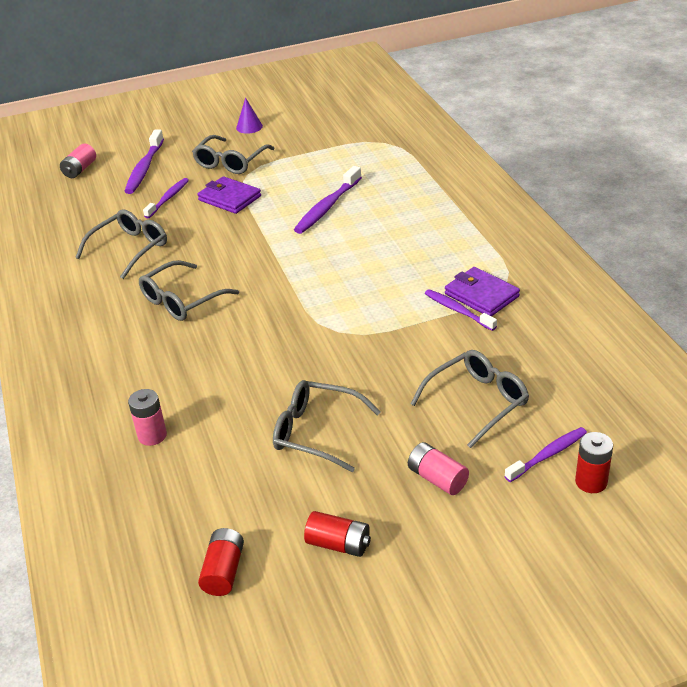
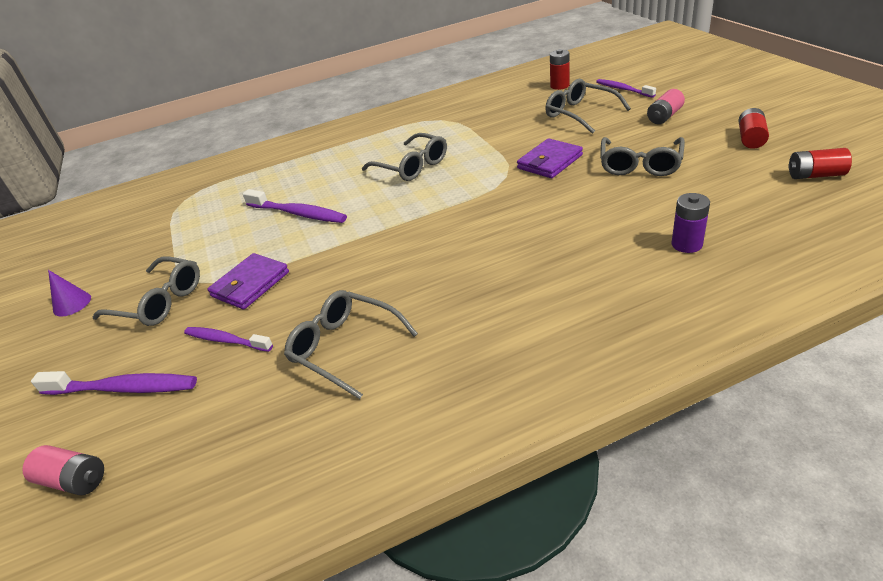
camera: 90 degrees left, 0 degrees up
(152, 435) = (686, 244): pink battery -> purple battery
(181, 301) = (462, 276): grey glasses -> grey glasses (412, 166)
(458, 310) = (474, 132): purple toothbrush -> none
(481, 295) = (453, 126): purple wallet -> purple wallet (549, 162)
(591, 482) = (640, 77): red battery -> red battery (559, 86)

